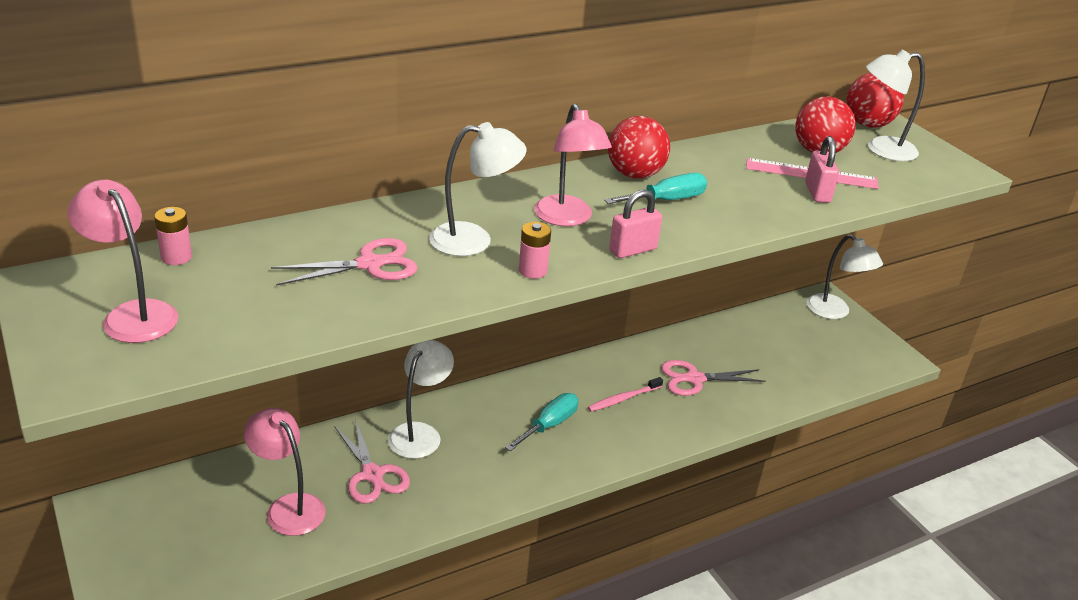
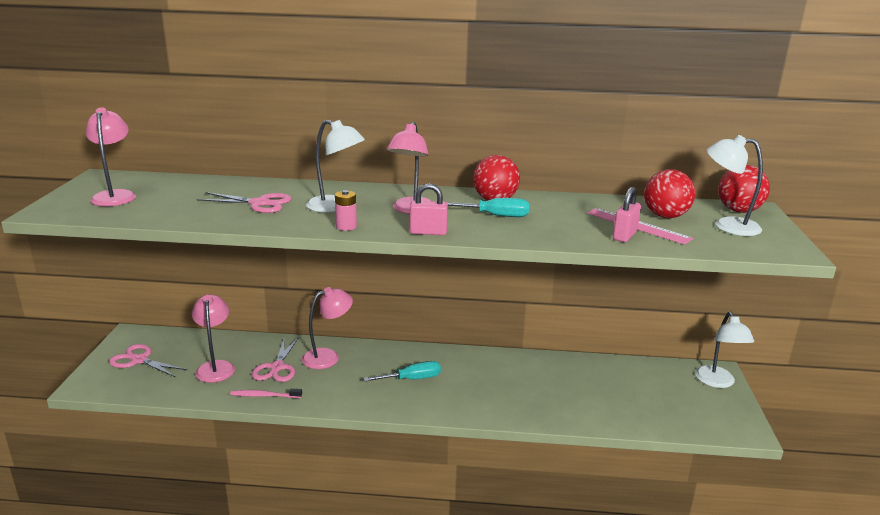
camera: 35 degrees right, 10 degrees down
(176, 257) = (172, 180): pink battery -> none
(420, 433) = (328, 356): white lamp -> pink lamp
(623, 399) = (480, 381): pink toothbrush -> pink toothbrush (264, 395)
(694, 379) = (547, 387): pink scissors -> pink scissors (139, 360)

